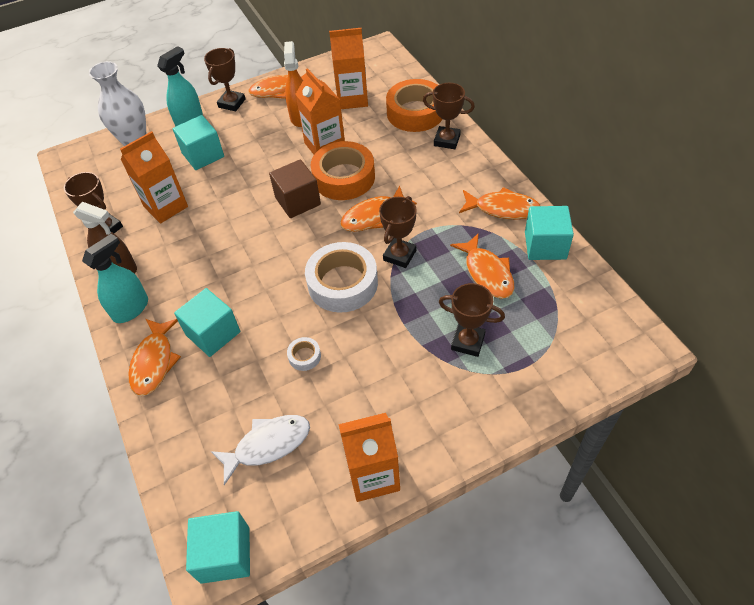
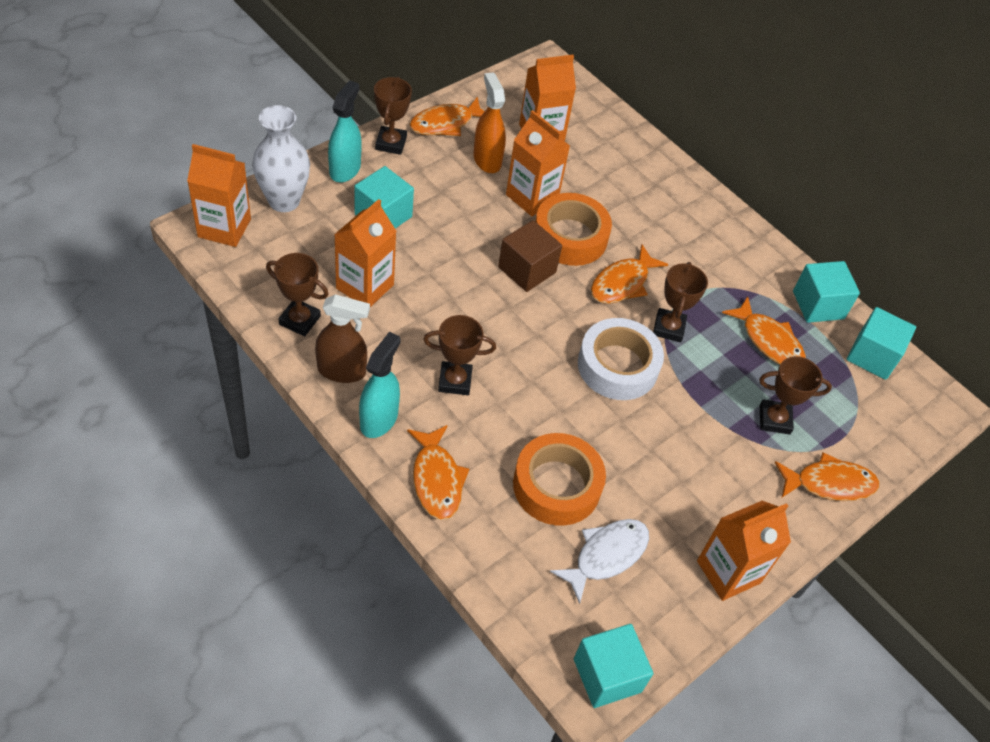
camera: 25 degrees left, 0 degrees up
(84, 159) = (224, 228): none -> orange carton
(213, 333) = (492, 439): turquoise cube -> turquoise cube (872, 356)
(304, 356) = (607, 454): white tape -> none
(415, 112) = (623, 150): orange tape -> orange tape (556, 485)
(447, 140) = (672, 184): brown trophy -> brown trophy (455, 381)
(502, 208) = (760, 265): orange fish -> orange fish (829, 483)

